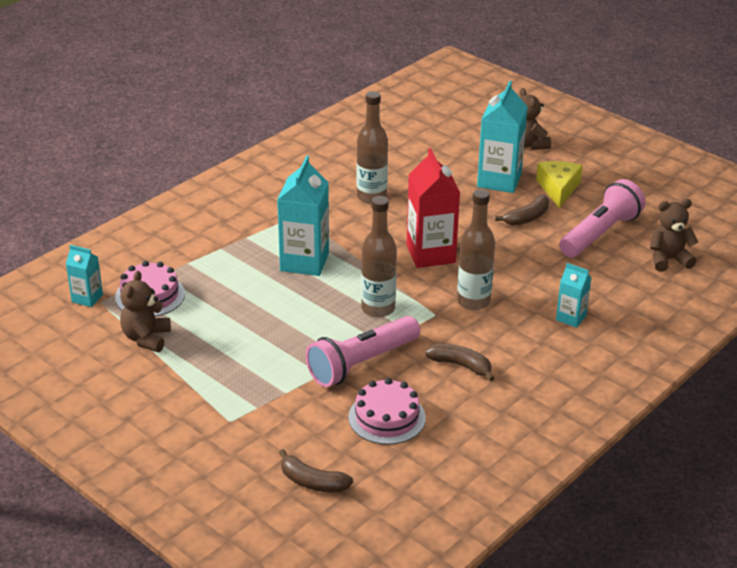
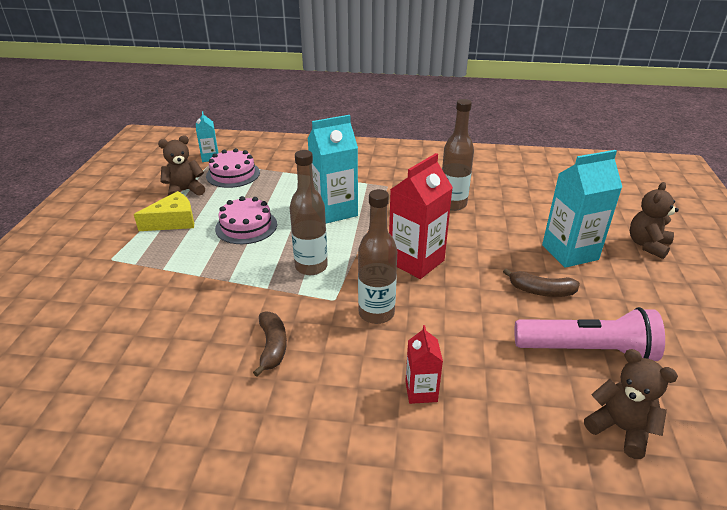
camera: 55 degrees right, 0 degrees up
(312, 482) = (49, 330): brown banana -> none
(361, 363) = (229, 289): pink flashlight -> none
(387, 417) = (162, 334): pink cake -> pink cake (246, 226)
(558, 189) = (614, 290): yellow cheese -> yellow cheese (173, 221)
(571, 318) = (421, 391): turquoise carton -> red carton

